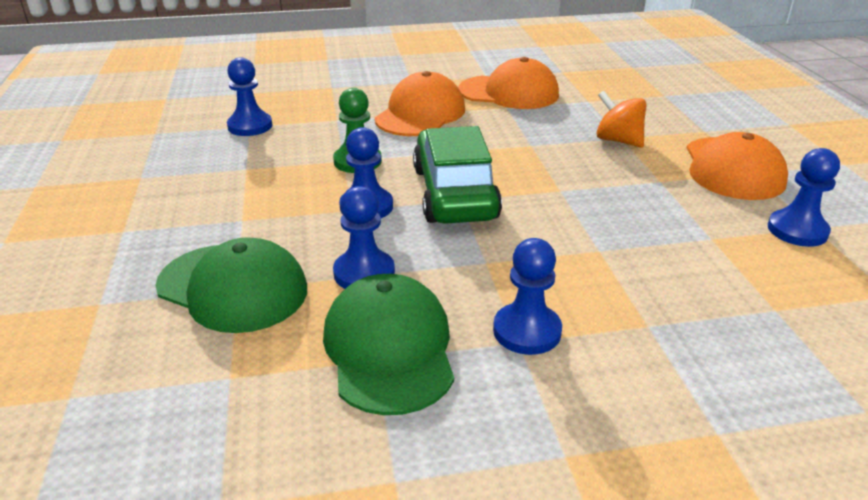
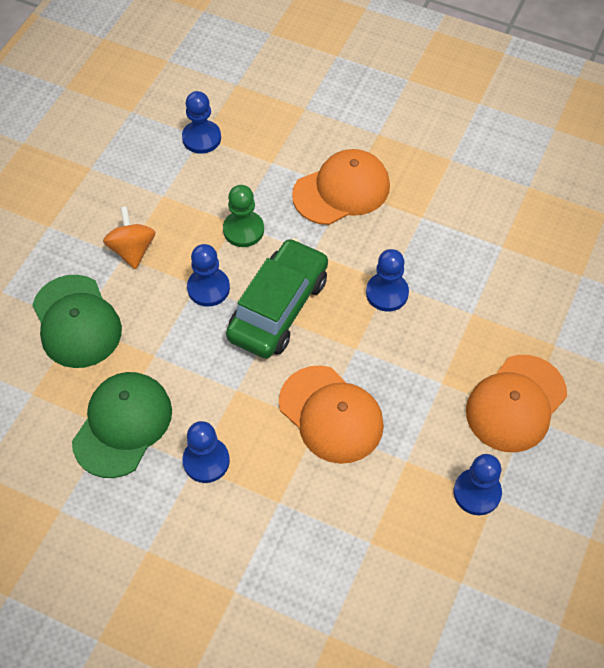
camera: 35 degrees right, 25 degrees up
(364, 273) = (156, 354): blue pawn -> blue pawn (387, 293)
(509, 93) = (444, 197): orange cap -> orange cap (331, 414)
(618, 141) = (464, 316): orange spinning top -> orange spinning top (132, 250)

